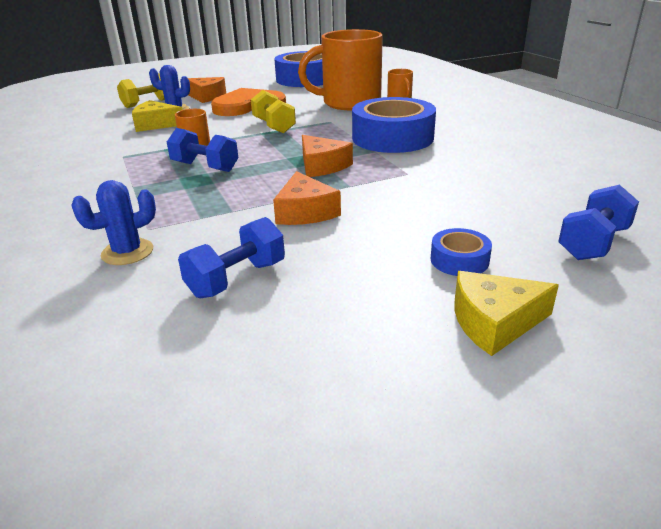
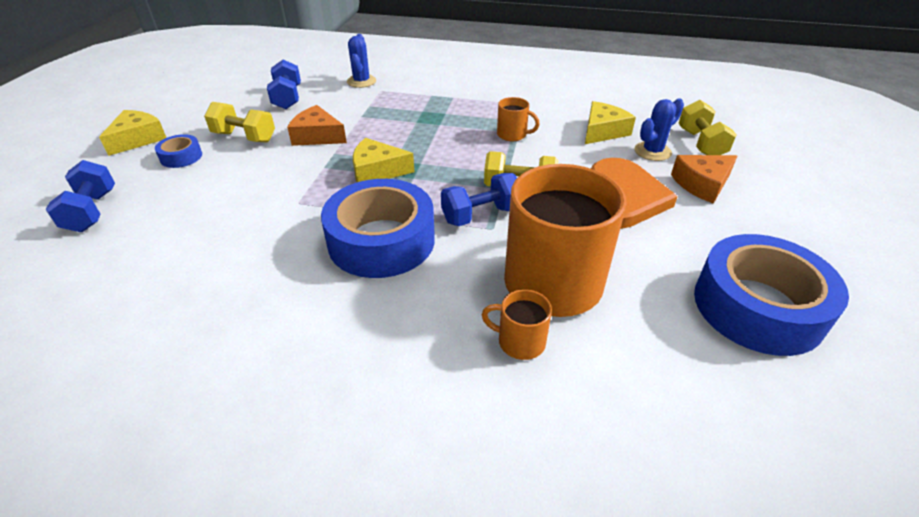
camera: 125 degrees right, 10 degrees up
(205, 167) = (452, 126): blue dumbbell -> blue dumbbell (481, 215)
(322, 166) = (377, 171): orange cheese -> yellow cheese
(367, 249) = (244, 137): none -> yellow dumbbell

